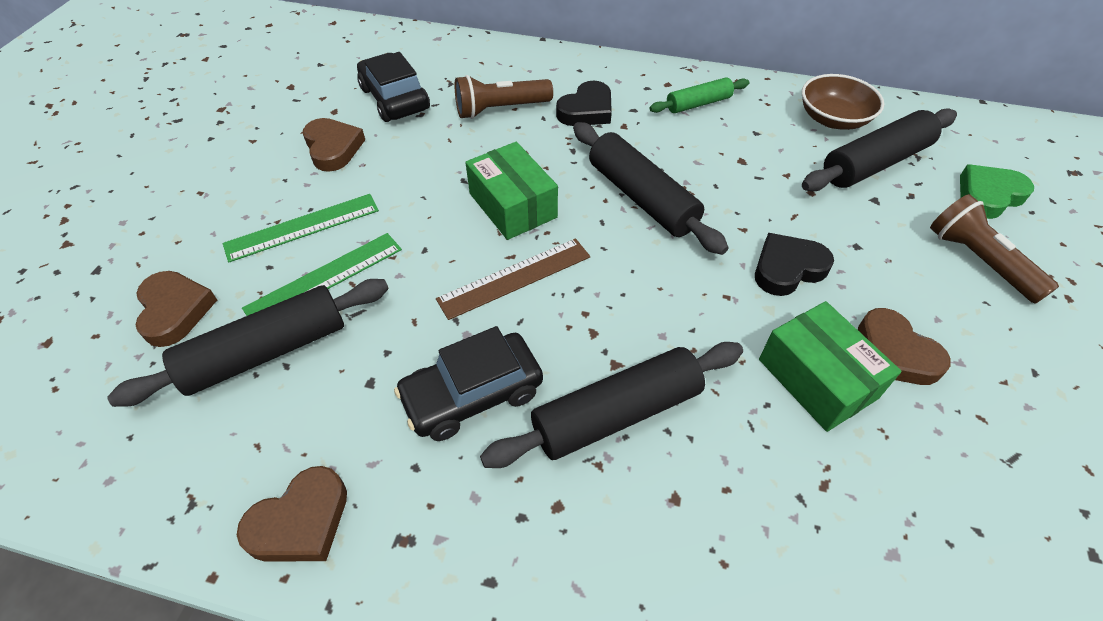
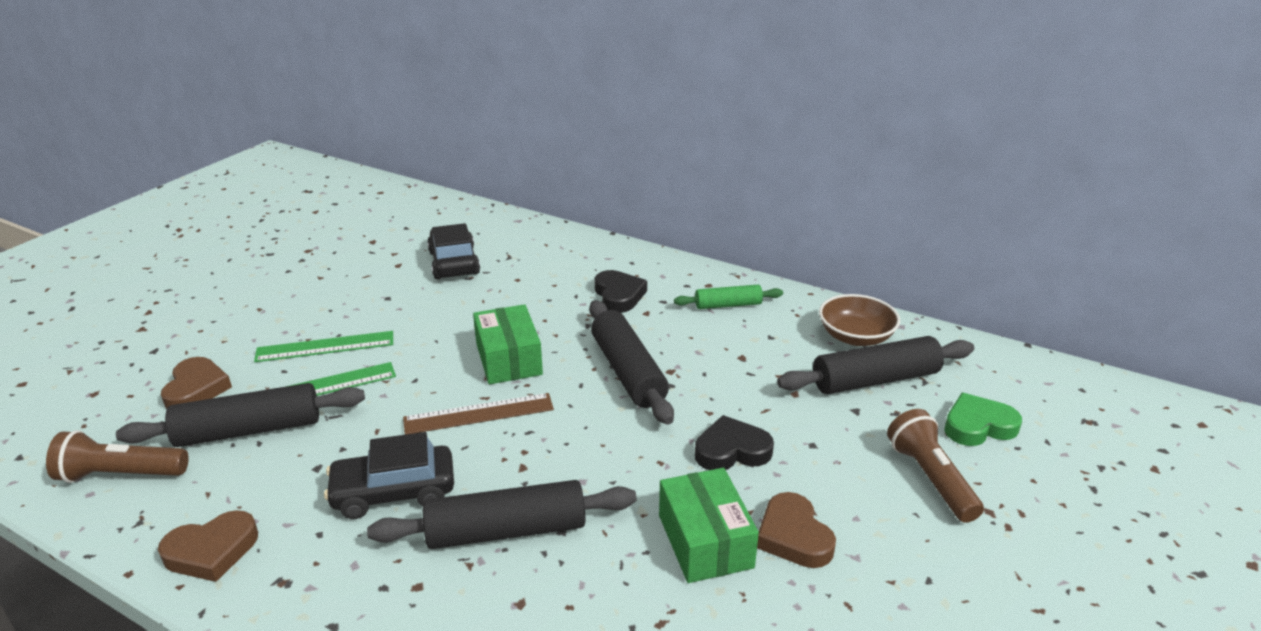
camera: 15 degrees right, 20 degrees down
(333, 148) = (382, 292): brown heart -> none
(500, 109) = (541, 284): brown flashlight -> brown flashlight (120, 475)
(586, 110) = (619, 295): black heart -> black heart turned 75 degrees counterclockwise

